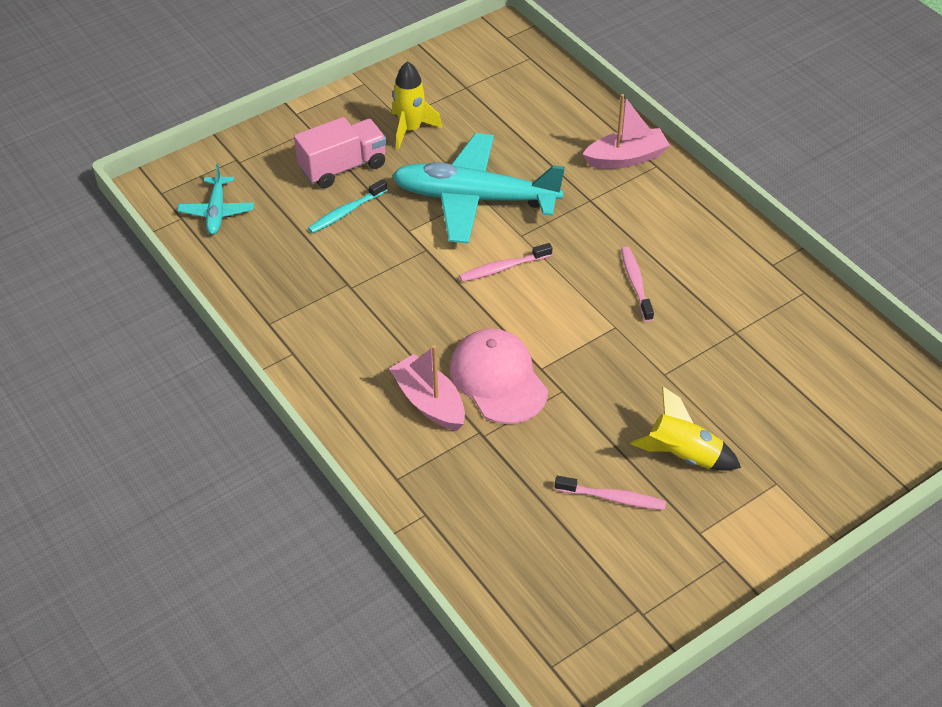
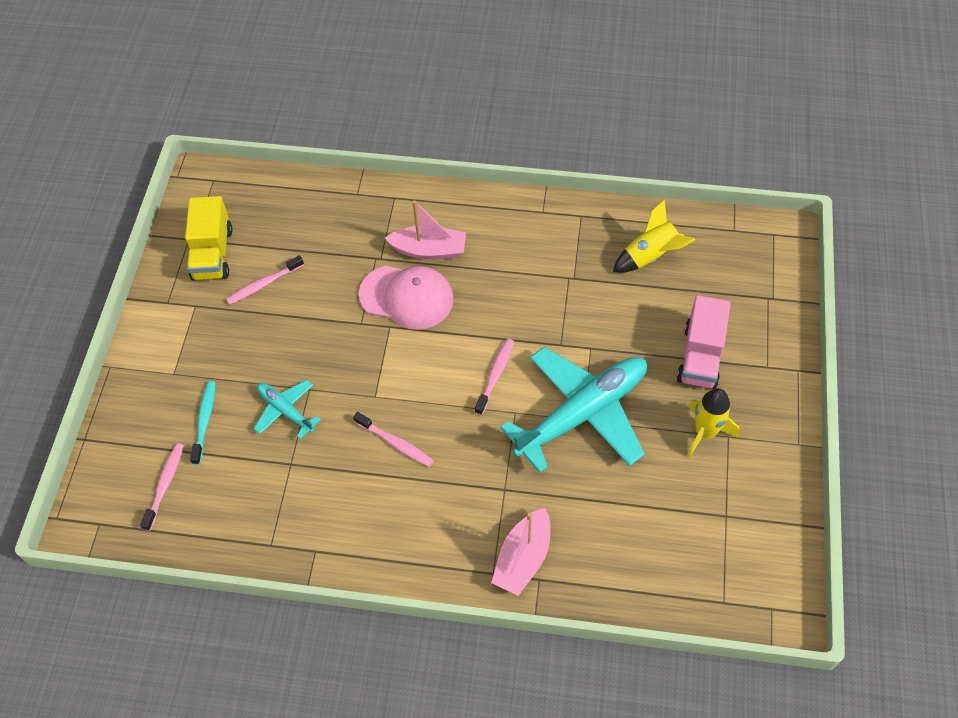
camera: 135 degrees right, 10 degrees up
(217, 211) = (721, 252): turquoise plane -> turquoise plane (286, 411)
(346, 212) = (647, 324): turquoise toothbrush -> turquoise toothbrush (205, 421)
(632, 574) = (212, 253): none -> yellow truck
(683, 455) = (246, 344): yellow rocket -> yellow rocket (650, 256)
(858, 395) = (165, 485): none -> pink toothbrush

